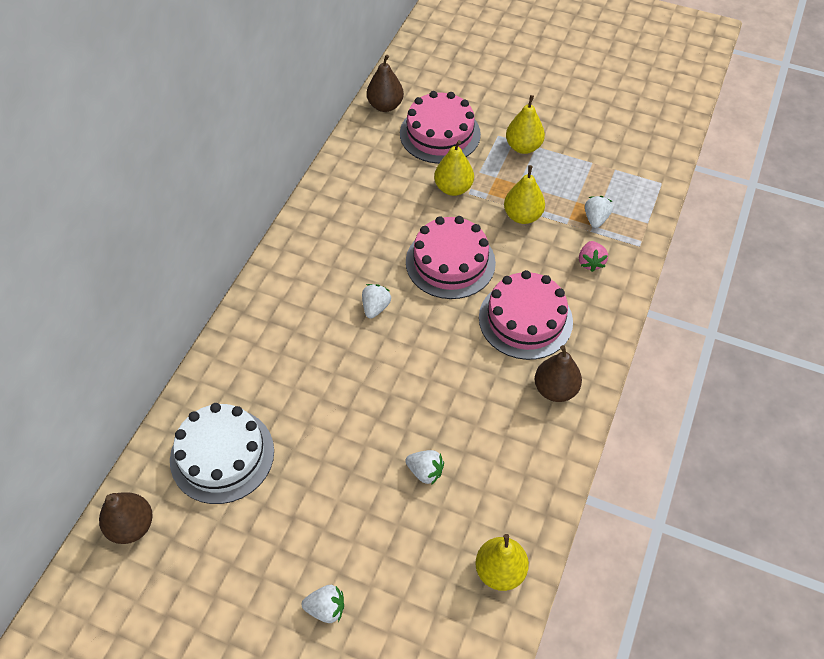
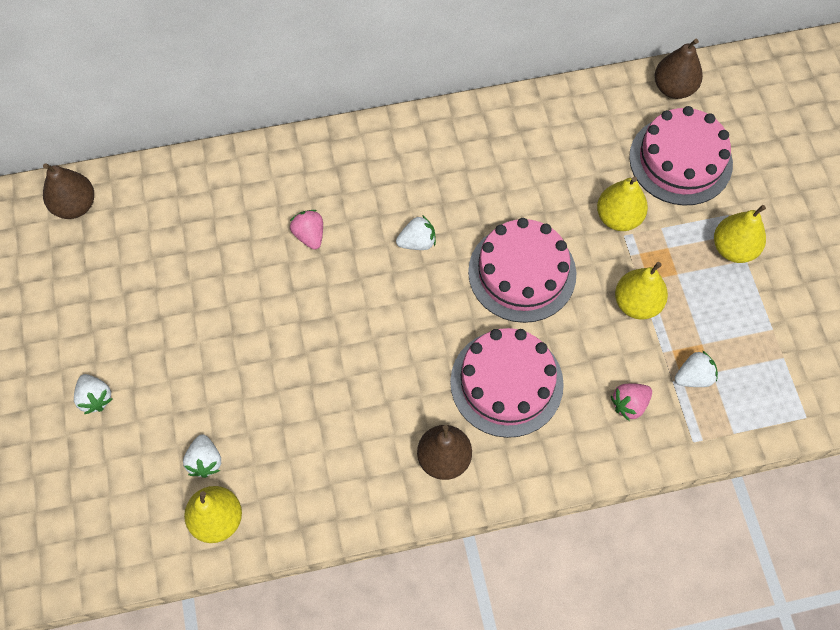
camera: 55 degrees right, 10 degrees up
(222, 455) = (180, 224): white cake -> none
(311, 371) = (309, 235): none -> pink strawberry
(425, 471) = (273, 395): white strawberry -> white strawberry (205, 461)

